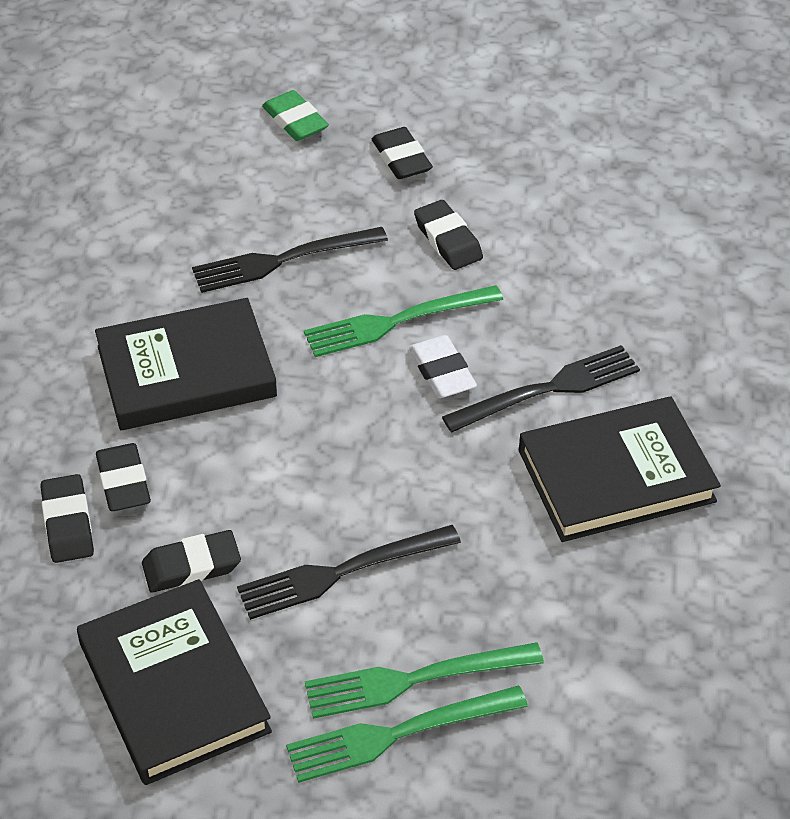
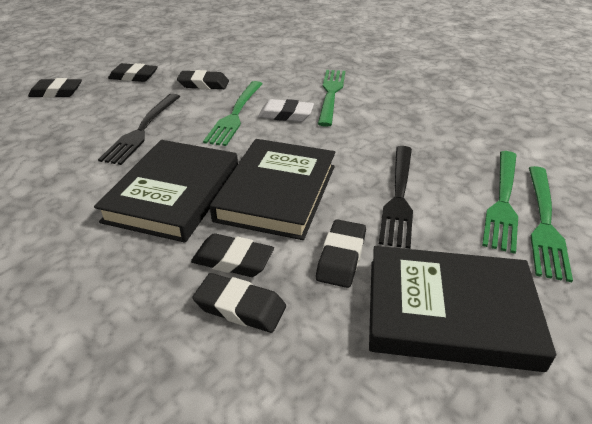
camera: 55 degrees left, 10 degrees down
(295, 121) = (56, 92): green eraser -> black eraser
(550, 388) = (331, 93): black fork -> green fork
(616, 475) = (402, 97): black book -> black book (276, 192)

